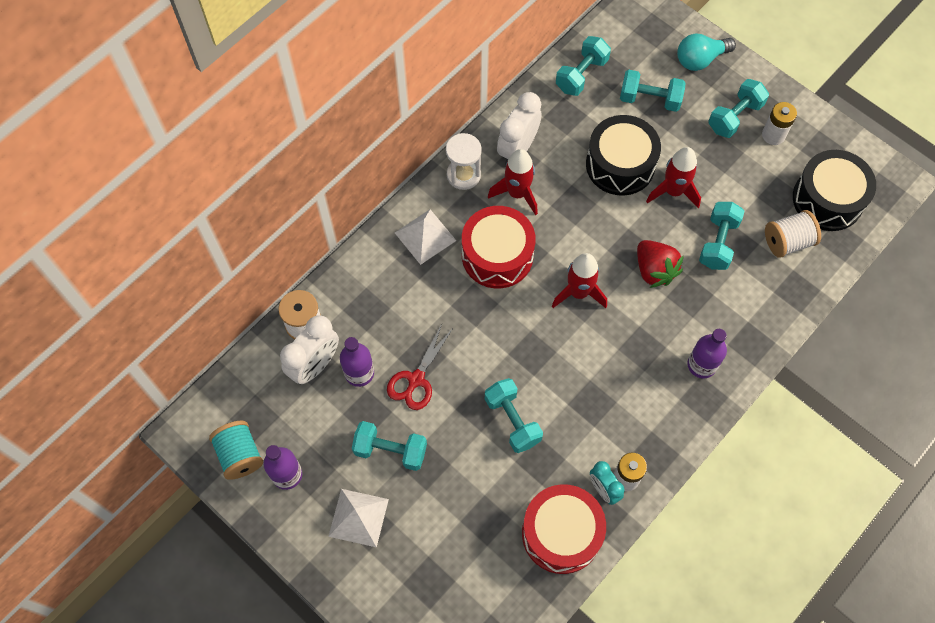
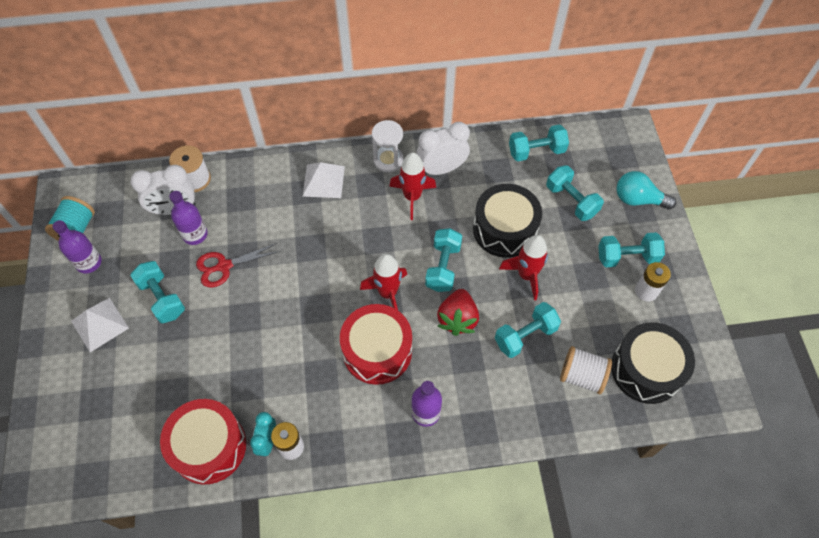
camera: 40 degrees right, 5 degrees down
(497, 255) = (357, 227): red drum -> red drum (377, 351)
(512, 420) = (256, 342): turquoise dumbbell -> turquoise dumbbell (443, 267)

